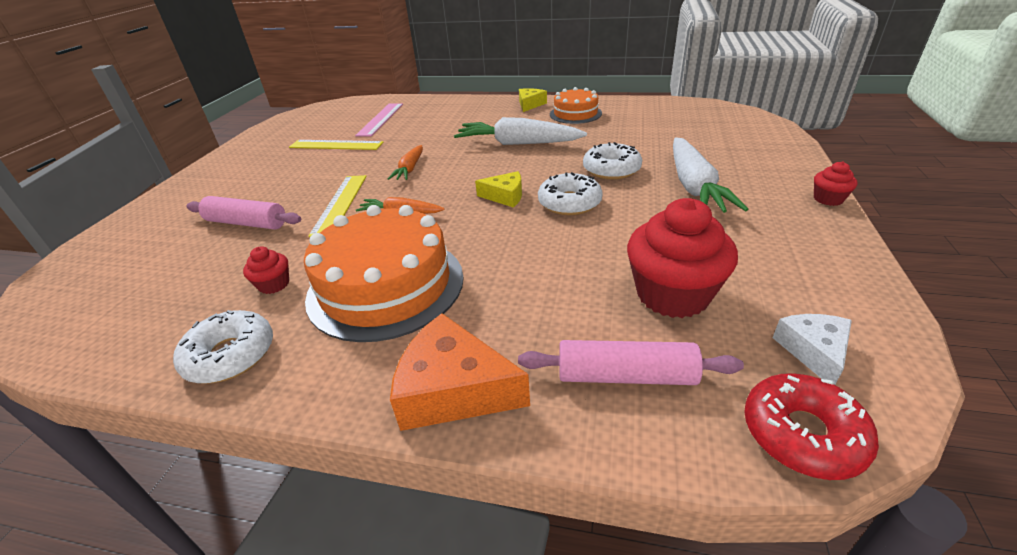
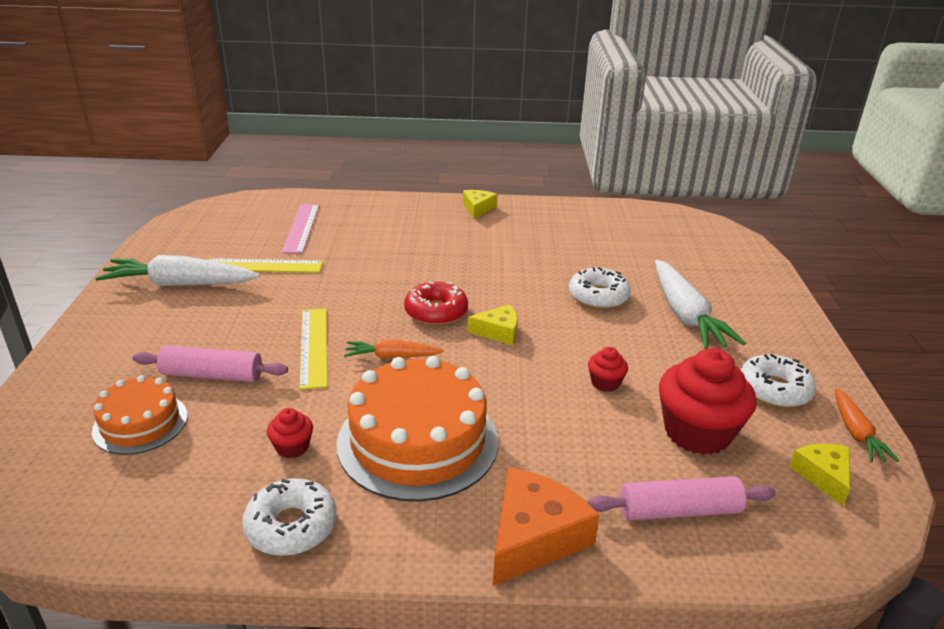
camera: 15 degrees left, 5 degrees down
(409, 169) = (374, 299): orange carrot -> orange carrot (856, 433)
(454, 389) = (534, 537): orange cheese -> orange cheese turned 120 degrees clockwise
(517, 143) = (484, 263): white carrot -> white carrot (179, 284)
(569, 203) = (569, 338): white donut -> white donut (774, 389)
(575, 114) = (535, 222): orange cake -> orange cake (140, 423)
(802, 434) = (827, 544): red donut -> red donut (436, 312)
(813, 351) = (823, 476): white cheese -> yellow cheese
(828, 199) = (809, 327): red cupcake -> red cupcake (605, 383)

